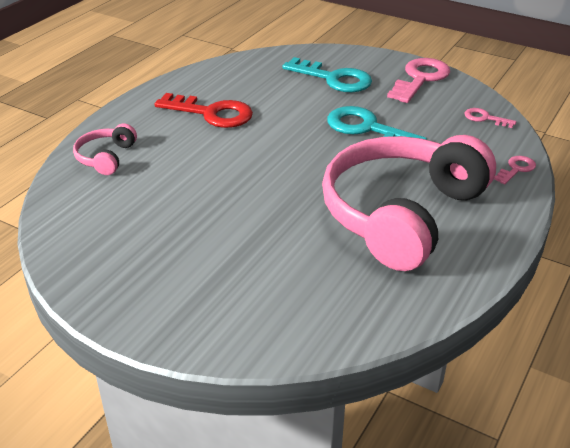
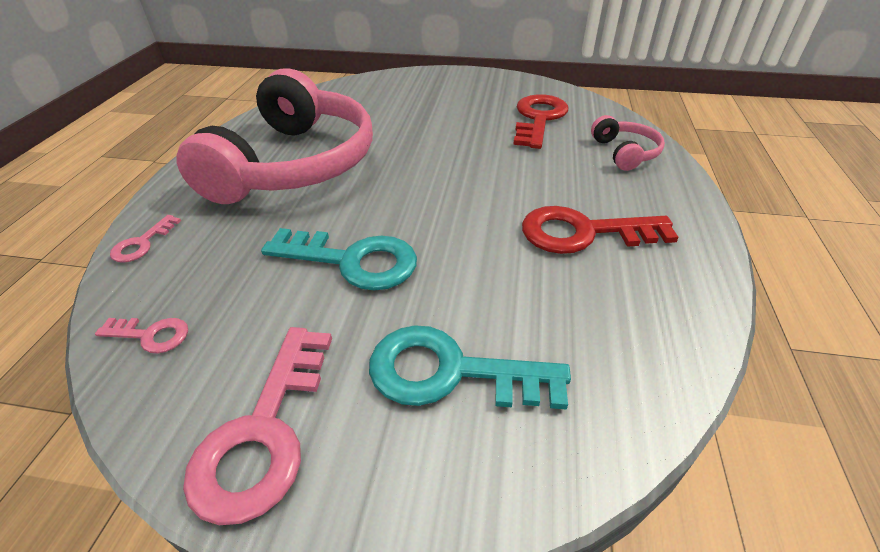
camera: 160 degrees right, 5 degrees up
(130, 212) = (538, 118): none -> red key

